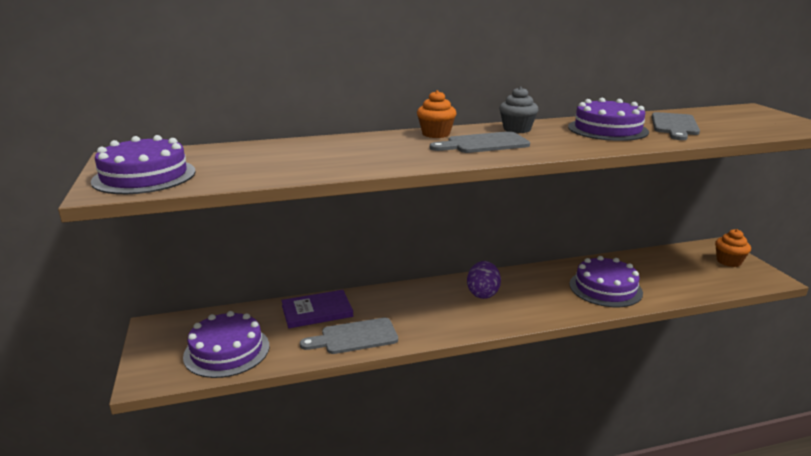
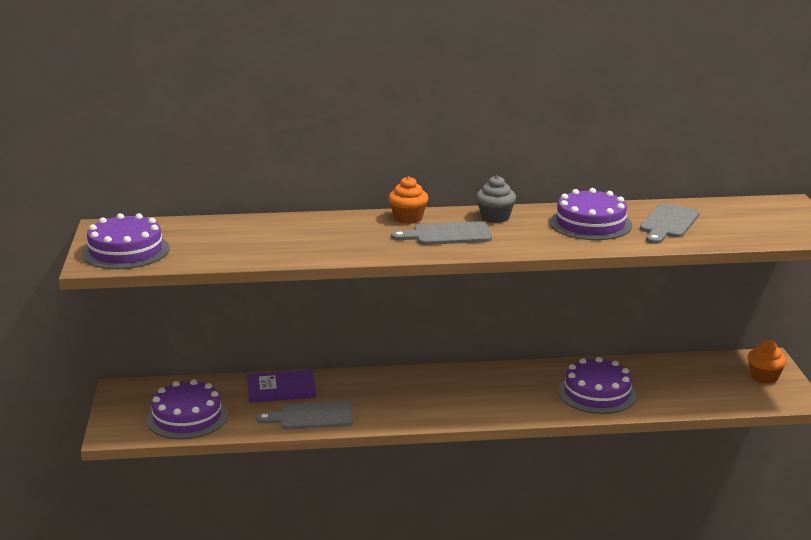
camera: 10 degrees right, 0 degrees up
(483, 293) = (459, 387): purple egg -> none

